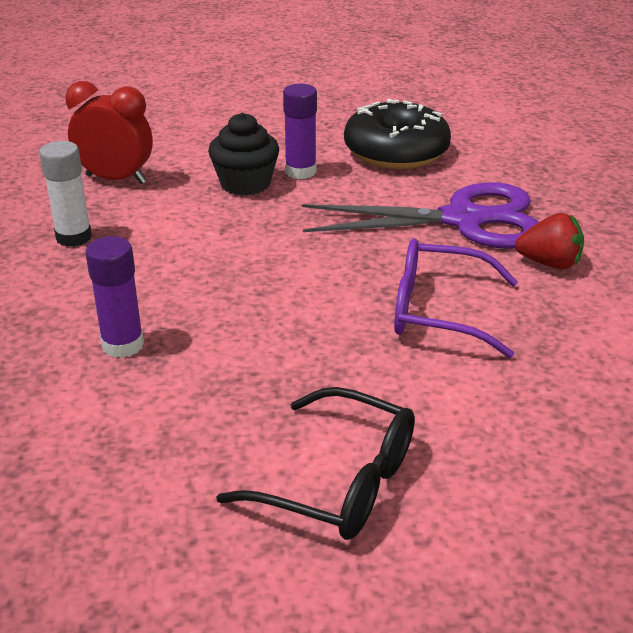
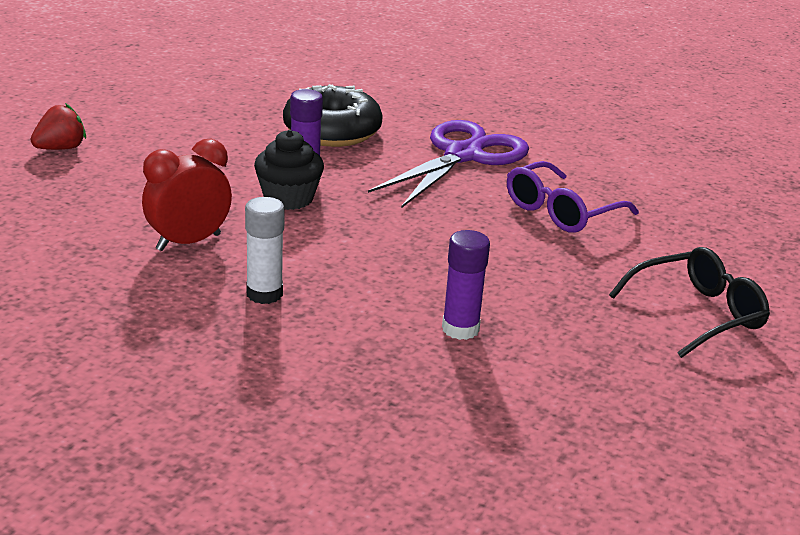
camera: 55 degrees left, 5 degrees down
(549, 263) = (552, 158): red strawberry -> red strawberry (60, 148)

